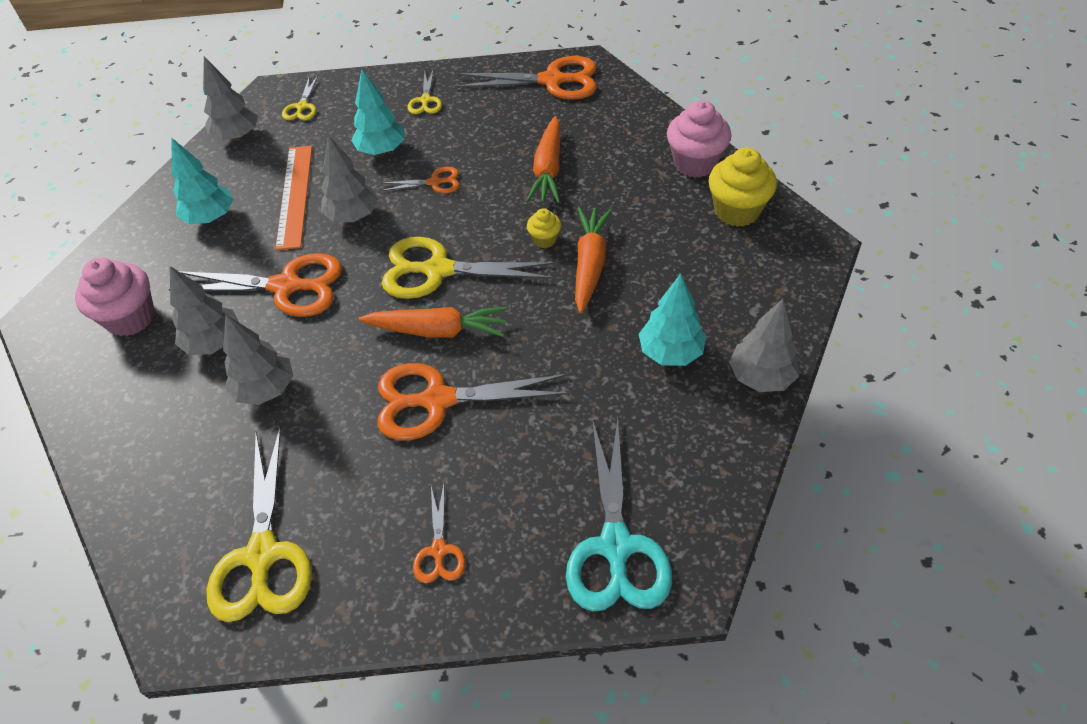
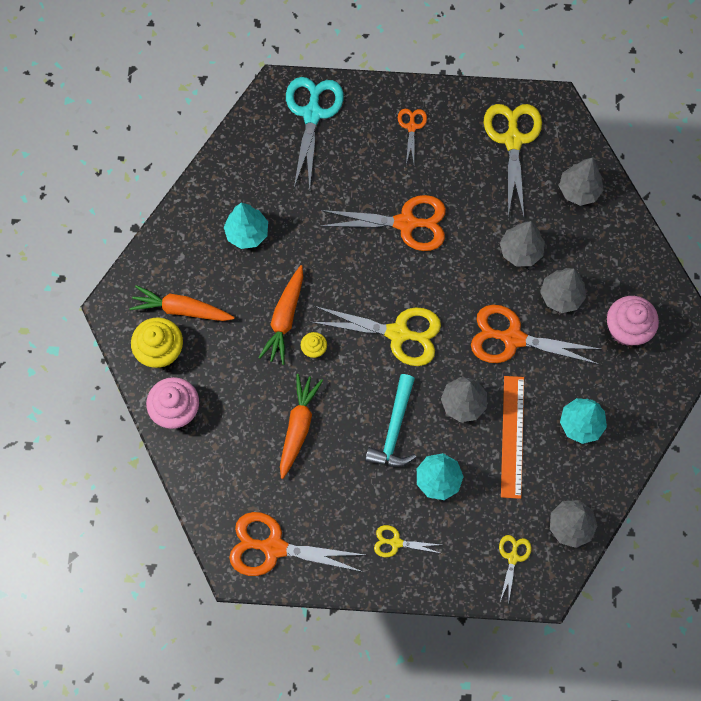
camera: 175 degrees left, 20 degrees up
(425, 100) = (396, 542): yellow scissors -> yellow scissors turned 90 degrees counterclockwise
(435, 182) = (394, 429): orange scissors -> turquoise hammer
(437, 330) = (402, 278): orange carrot -> orange carrot (181, 309)
(761, 377) = (195, 205): grey tree -> grey tree (579, 190)

